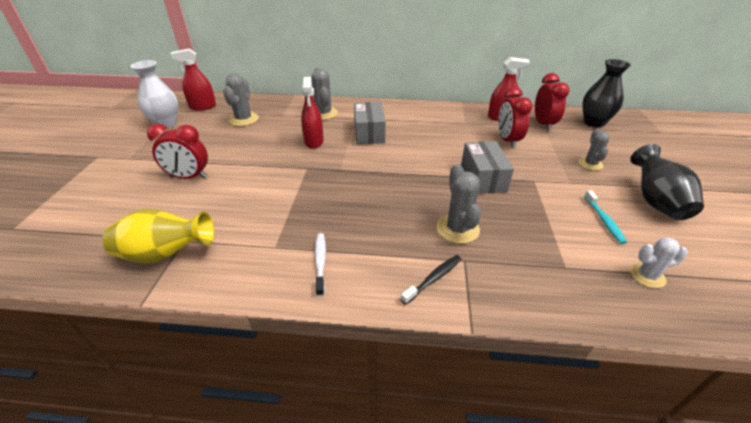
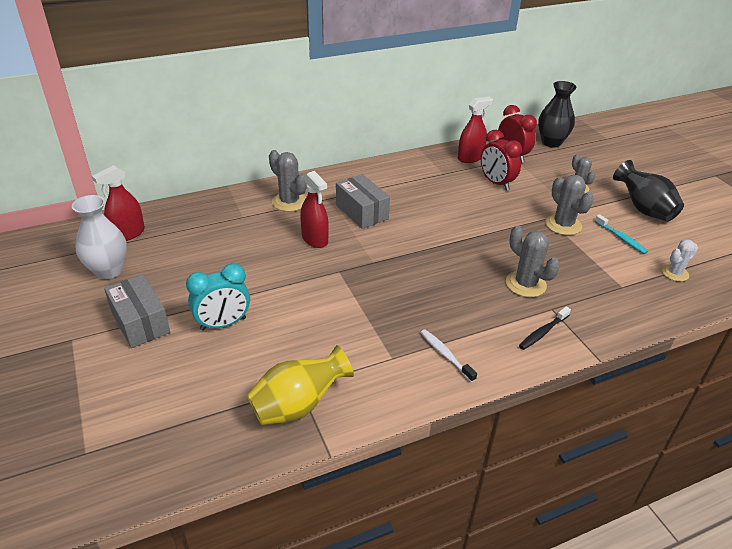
camera: 30 degrees left, 0 degrees up
(189, 177) = (223, 324): red clock -> turquoise clock
(244, 119) = (203, 236): grey cactus -> grey cactus (563, 225)
(433, 279) = (543, 332): black toothbrush -> black toothbrush turned 150 degrees counterclockwise
(483, 178) = (506, 229): grey box -> grey box (140, 322)

